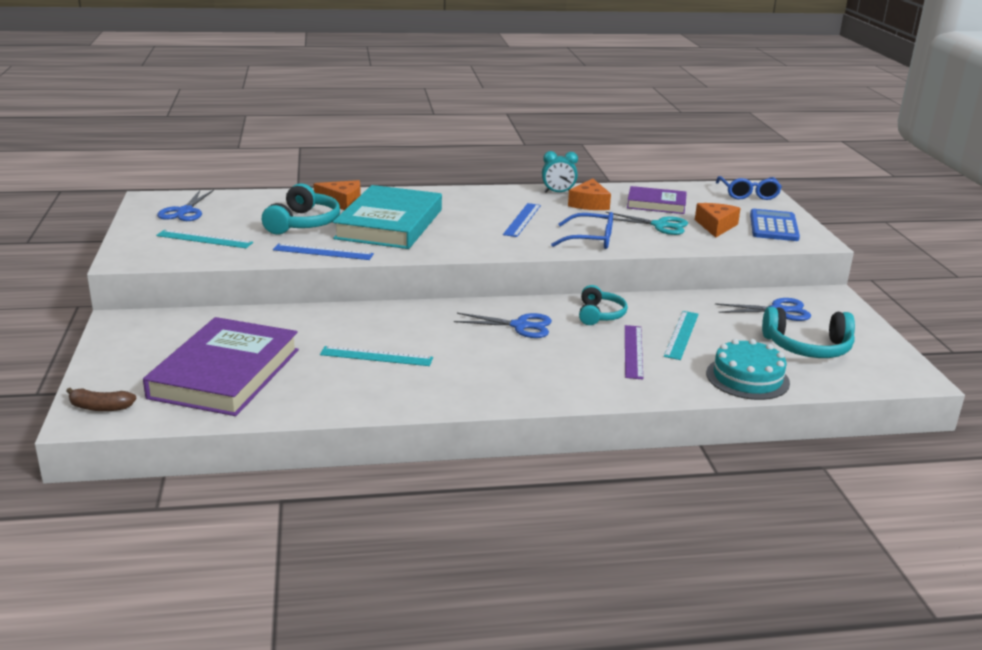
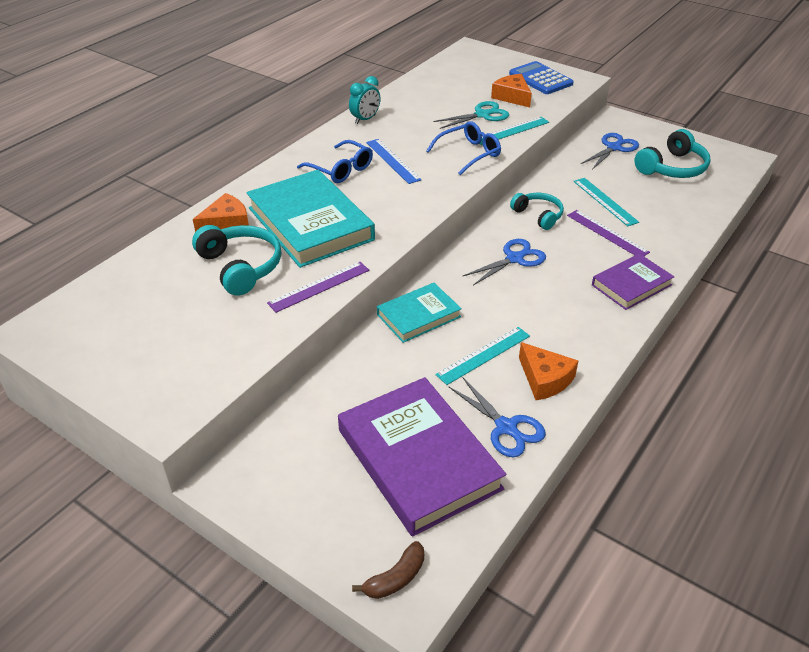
camera: 45 degrees left, 15 degrees up
(185, 211) = (102, 323): blue scissors -> blue scissors (506, 427)
(204, 239) = (191, 342): turquoise ruler -> turquoise ruler (511, 131)
(323, 252) = (319, 286): blue ruler -> purple ruler
(382, 316) = (418, 315): none -> turquoise book
(589, 204) = (405, 119): orange cheese -> orange cheese (545, 379)
(656, 204) = (444, 96): purple book -> purple book (631, 285)
(747, 378) = (688, 212): turquoise cake -> none
(748, 194) = (478, 57): blue glasses -> blue glasses (341, 169)

